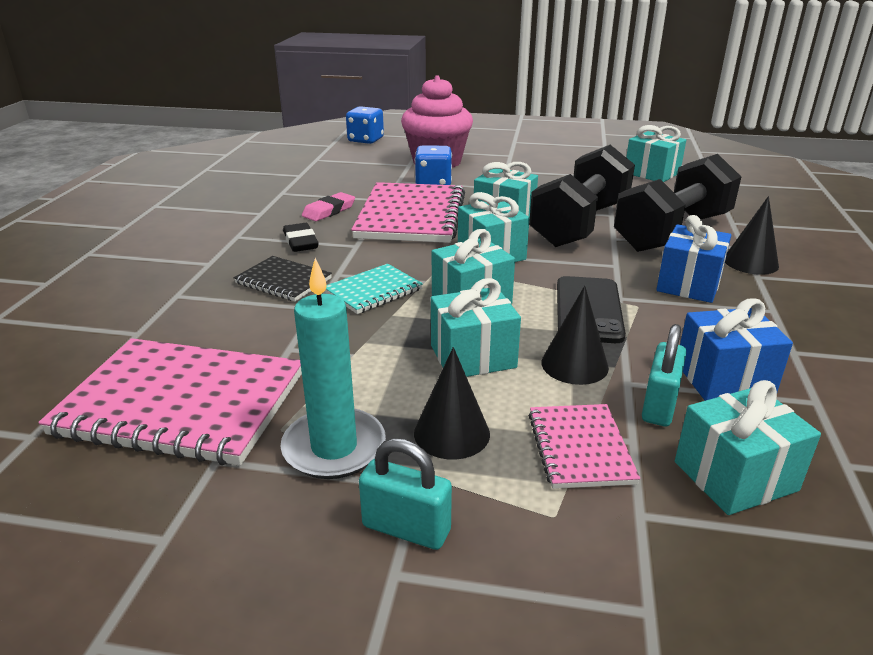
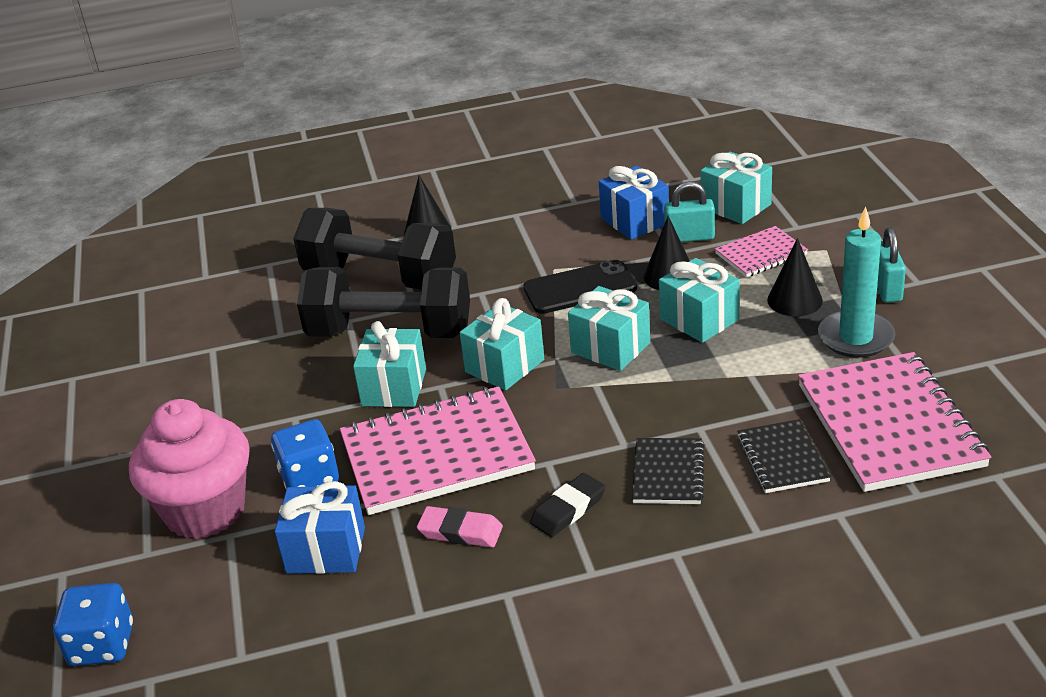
camera: 110 degrees left, 5 degrees up
(228, 331) = (782, 459): none -> black notebook
(373, 291) = (640, 407): turquoise notebook -> none
(651, 173) = (187, 320): turquoise gift -> none
(689, 284) = (495, 253): blue gift -> blue gift (326, 550)

